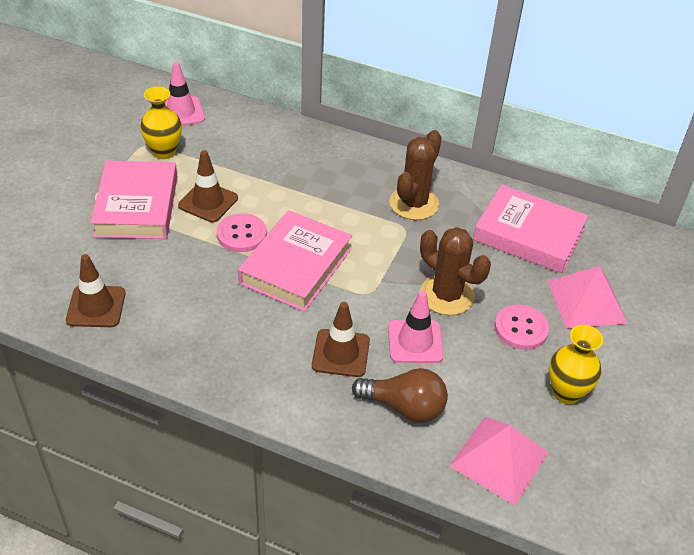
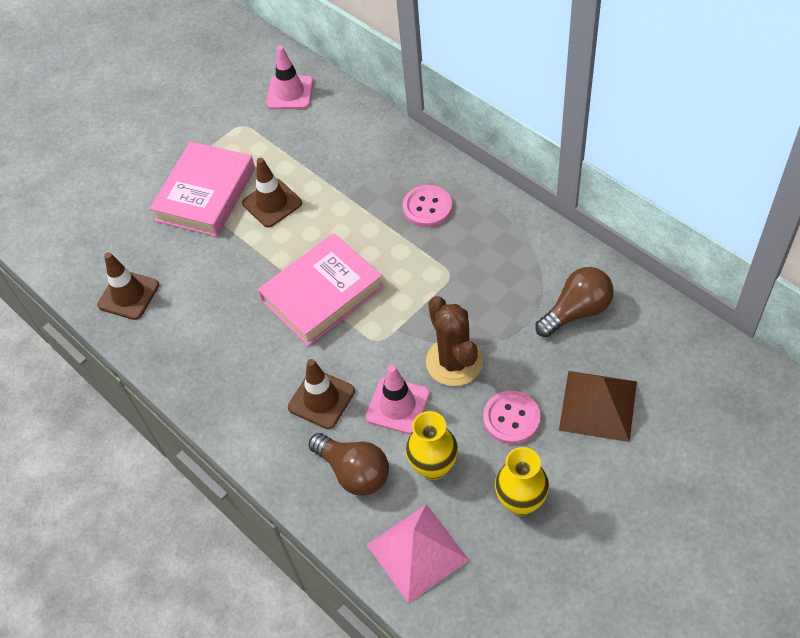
camera: 30 degrees right, 10 degrees up
(164, 152) = (255, 137): yellow vase -> yellow vase (433, 466)
(241, 234) = (287, 246): pink button -> pink button (427, 207)
(414, 203) = (473, 247): brown cactus -> none
(528, 235) = (576, 311): pink book -> brown light bulb
(586, 301) = (598, 405): pink pyramid -> brown pyramid

